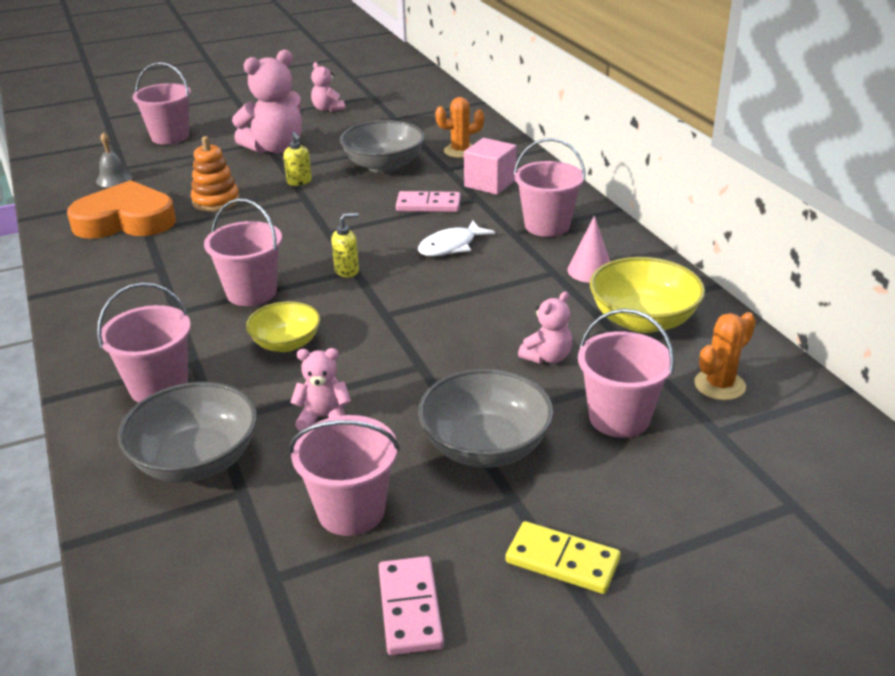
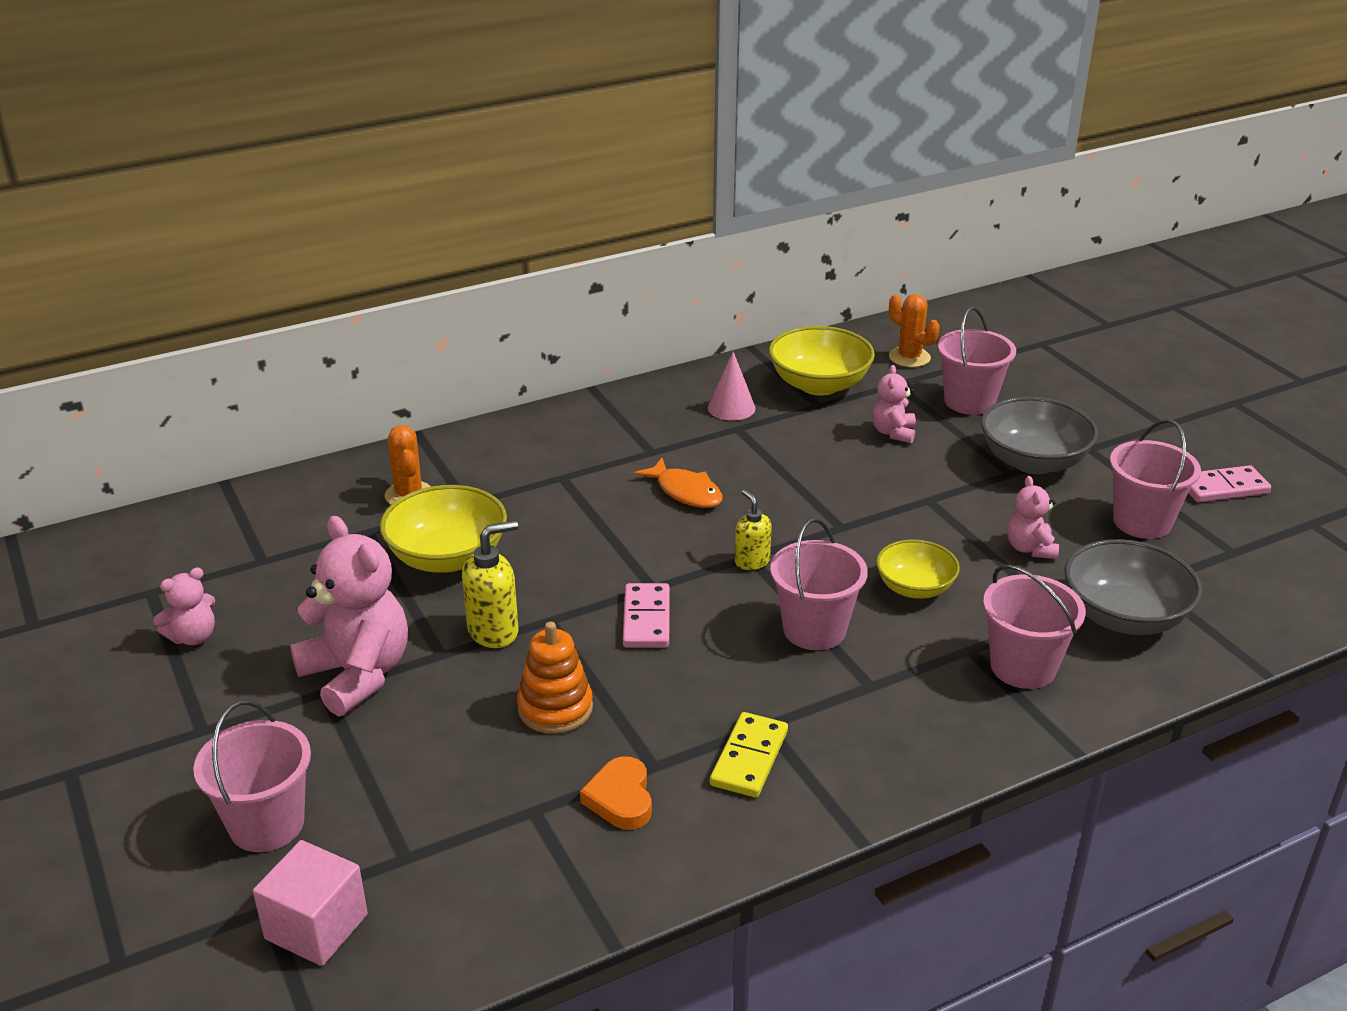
camera: 95 degrees left, 0 degrees up
(114, 179) = (456, 857): grey bell -> none
(126, 220) = (620, 798): orange heart -> orange heart, size x0.50
(299, 182) = (494, 631): yellow soap dispenser -> yellow soap dispenser, size x1.54
(384, 165) = (447, 557): grey bowl -> yellow bowl
(428, 205) = (577, 513): pink domino -> pink domino (646, 619)
(451, 246) = (685, 492): white fish -> orange fish
(490, 183) = (517, 469): pink cube -> pink cube (316, 927)
(547, 225) = (633, 431): pink bucket -> none
(547, 357) = (893, 432): pink teddy bear -> pink teddy bear turned 120 degrees counterclockwise
(562, 561) = (1142, 428): yellow domino -> yellow domino (749, 758)

